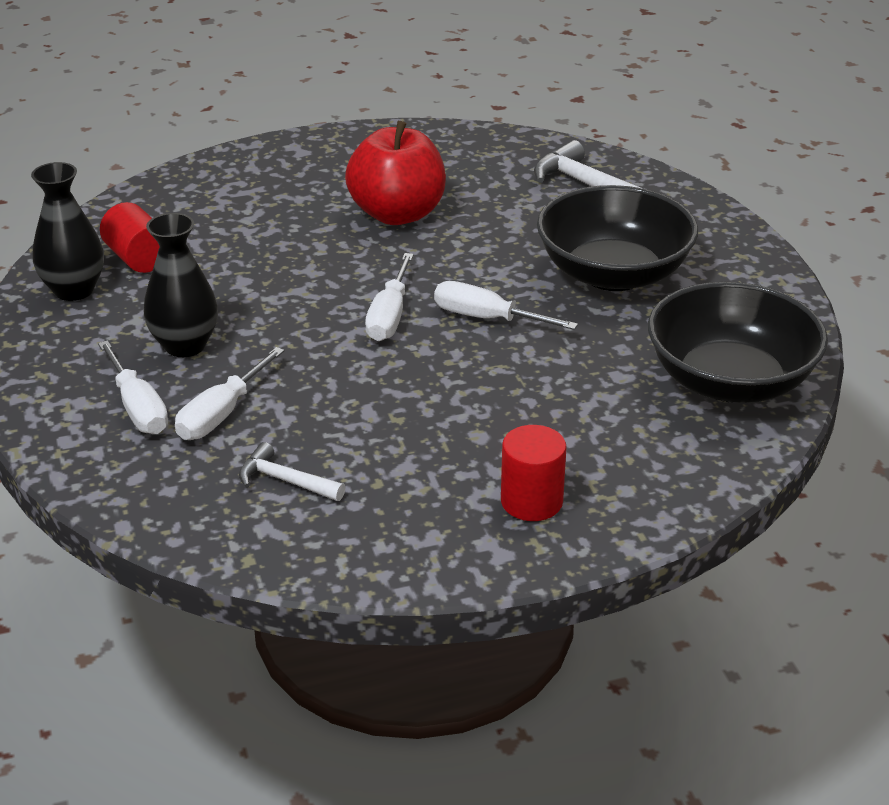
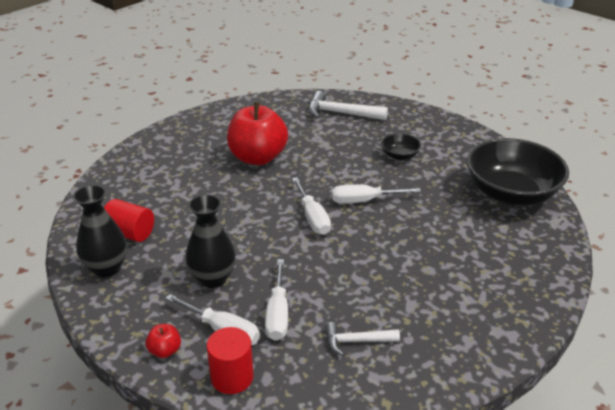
camera: 30 degrees left, 0 degrees up
(53, 404) = (165, 350): none -> red apple
(531, 501) = (493, 297): red cylinder -> red cylinder (232, 377)
(613, 274) = (400, 155): black bowl -> black bowl, size x0.44

